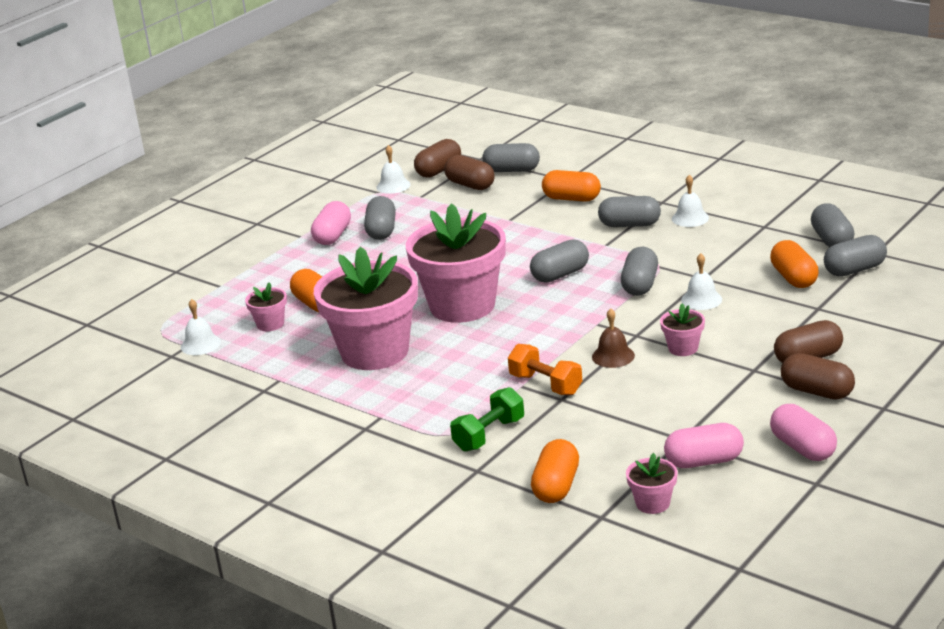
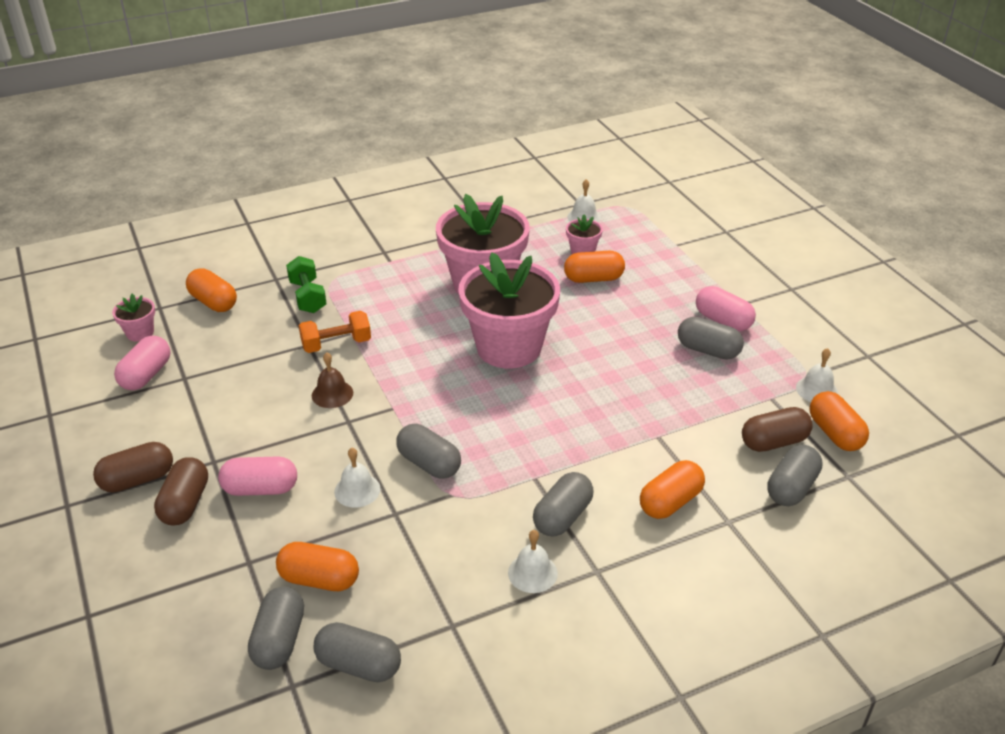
camera: 115 degrees right, 10 degrees up
(439, 170) = (835, 433): brown capsule -> orange capsule
(560, 275) = (504, 423): grey capsule -> none
(683, 348) = (294, 437): pink flower pot -> none
(803, 448) = (90, 430): pink capsule -> pink capsule (260, 489)

